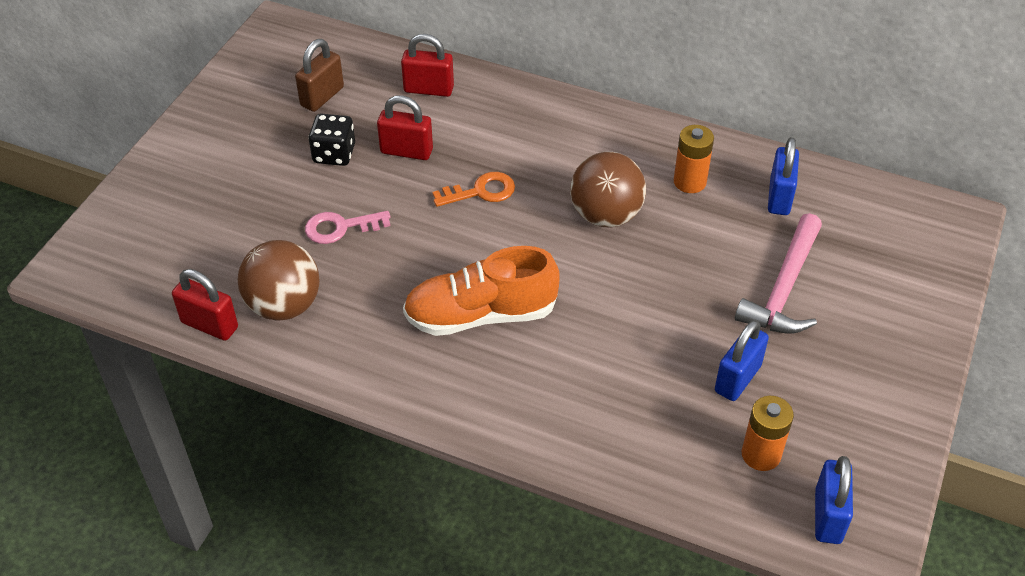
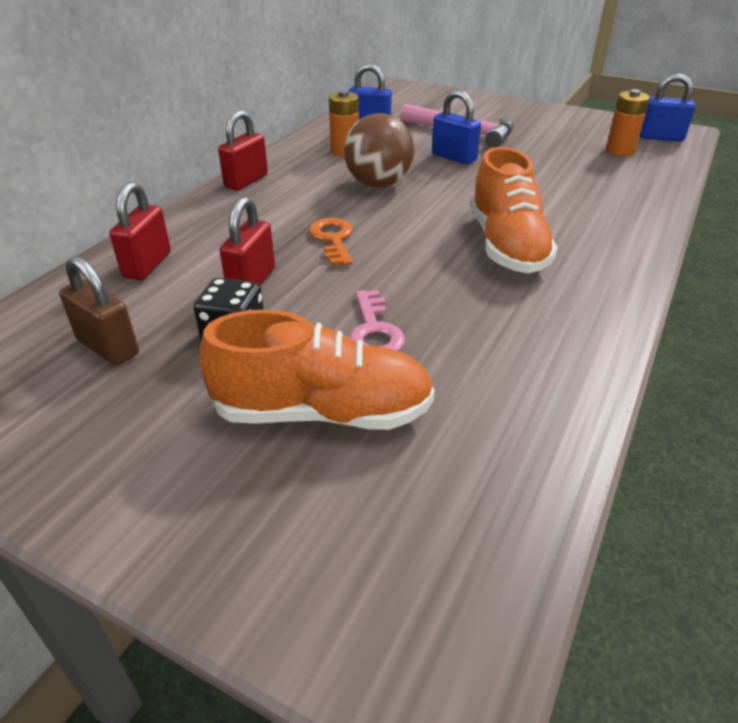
camera: 85 degrees left, 10 degrees down
(209, 325) = (559, 449): red padlock -> red padlock (246, 181)
(252, 208) = (323, 412): none -> orange shoe
(284, 305) = (511, 376): brown ball -> none
(737, 378) = (553, 152): blue padlock -> blue padlock (454, 157)

